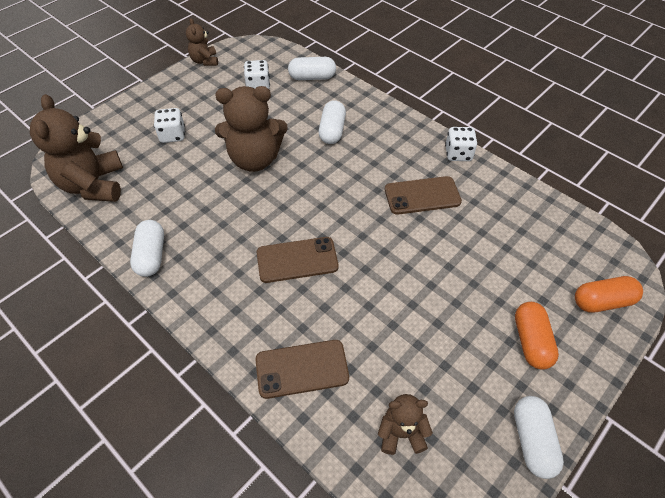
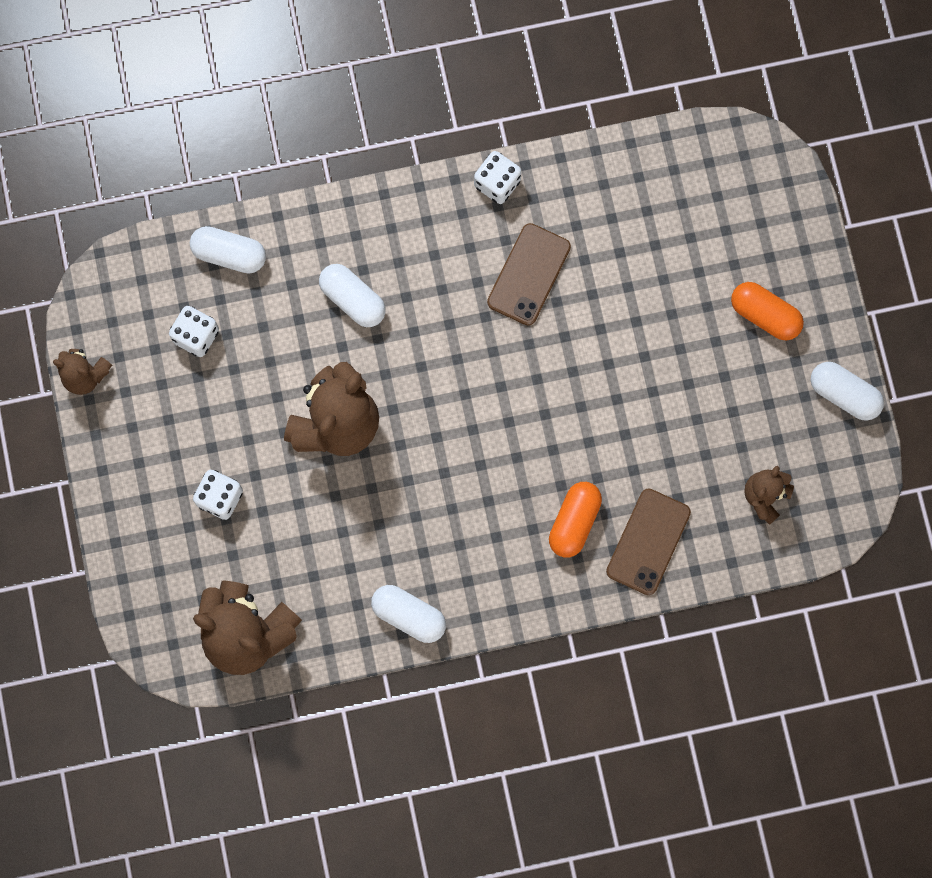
camera: 55 degrees left, 25 degrees up
(297, 260) = (521, 468): brown phone -> none
(312, 77) = (229, 254): white capsule -> white capsule turned 75 degrees clockwise
(602, 302) = (774, 212): orange capsule -> orange capsule (574, 522)

